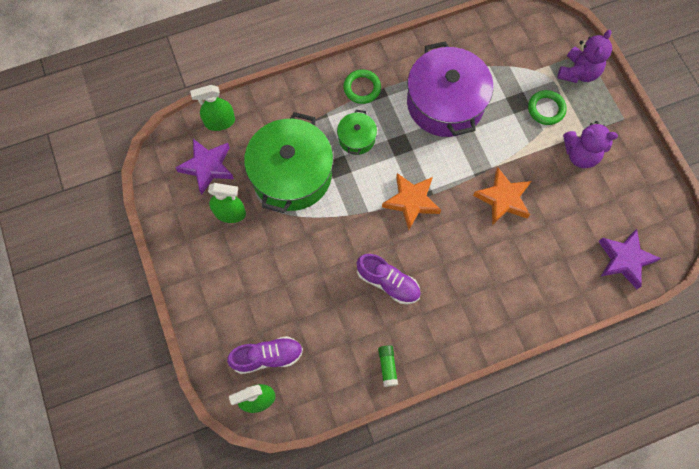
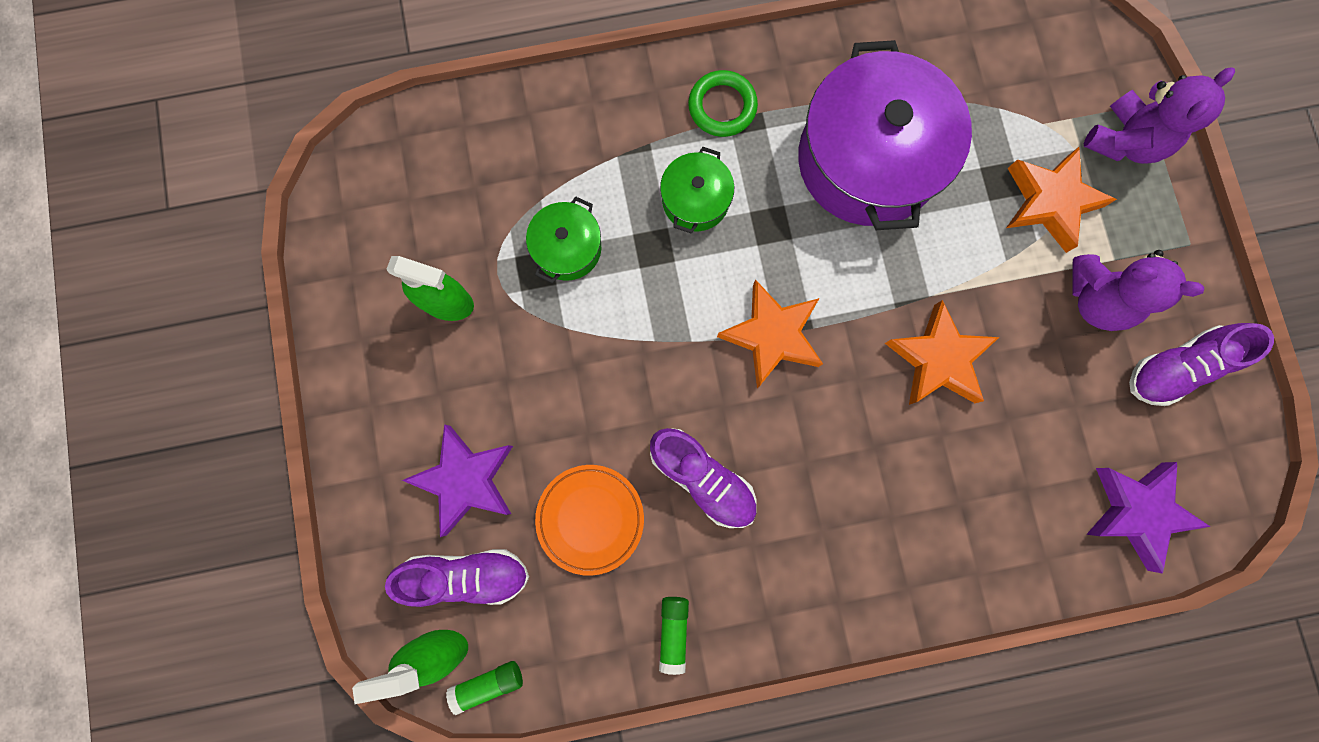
camera: 10 degrees right, 10 degrees up
(207, 167) = (421, 209): purple star -> purple star (466, 479)
(220, 122) = (457, 129): green spray bottle -> none
(290, 413) = (488, 683): none -> green glue stick
(291, 174) = (567, 248): green pot -> green pot, size x0.47
(330, 314) = (590, 519): none -> orange plate
(546, 109) = (1050, 202): green ring -> orange star
(629, 182) = (1176, 368): none -> purple shoe

